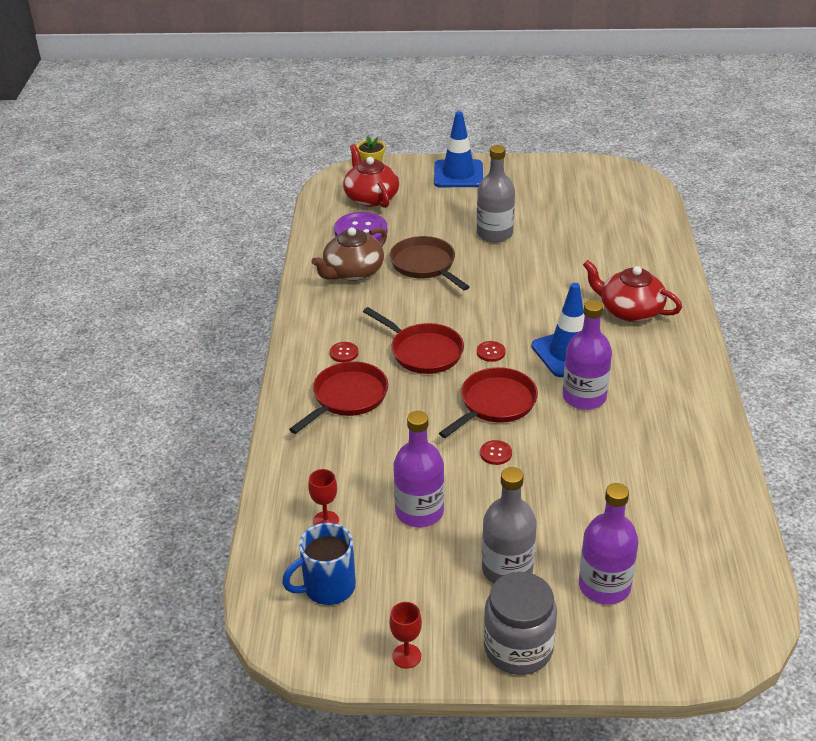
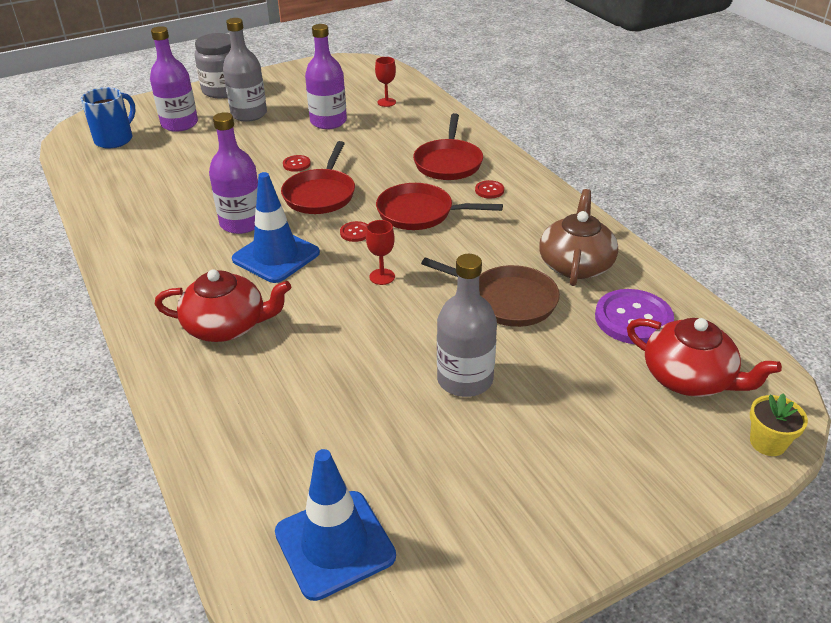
camera: 150 degrees right, 0 degrees up
(327, 587) = (355, 81): blue mug -> blue mug (115, 139)
(406, 656) = (286, 73): red goblet -> red goblet (382, 277)
(458, 174) = (623, 484): blue traffic cone -> blue traffic cone (334, 544)

